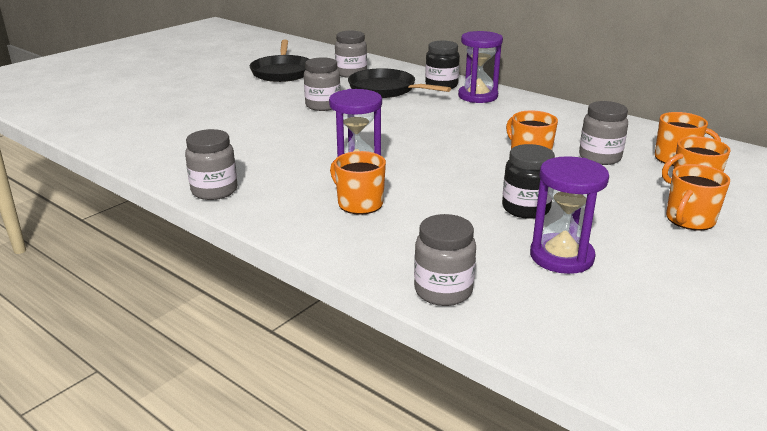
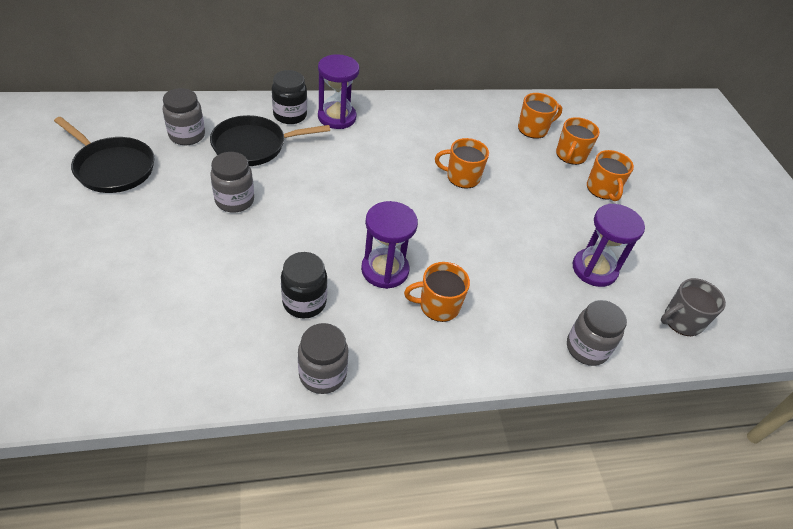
camera: 55 degrees left, 20 degrees up
(525, 208) = (527, 236): black jar -> black jar (304, 302)
(599, 157) = (498, 153): grey jar -> none
(604, 339) = (682, 321): none -> grey mug

